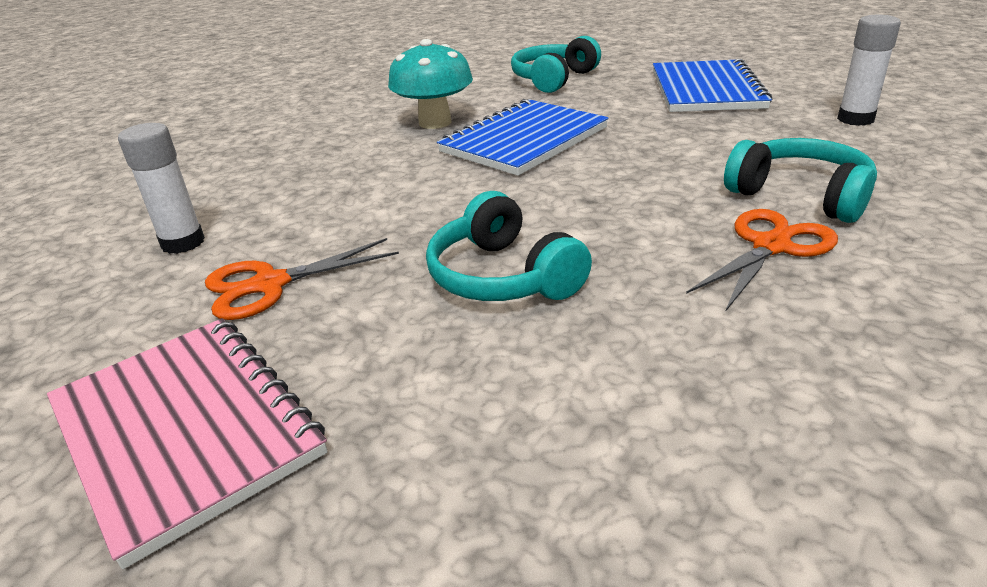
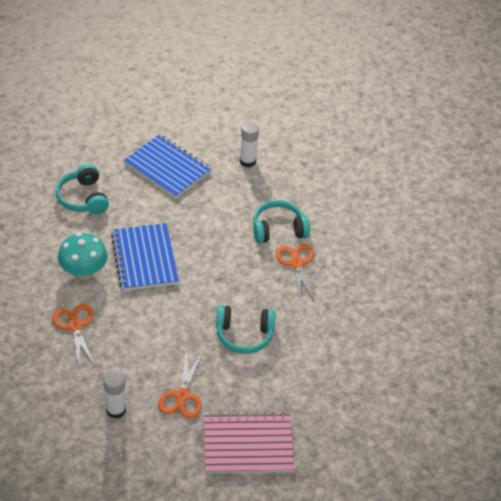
camera: 60 degrees left, 15 degrees up
(330, 153) = (75, 326): none -> orange scissors

